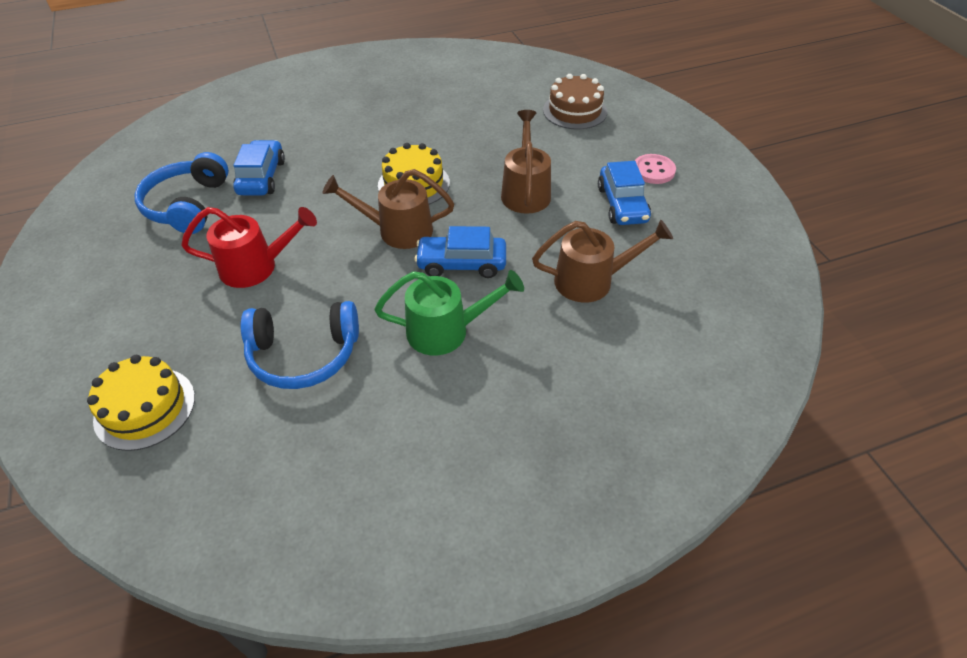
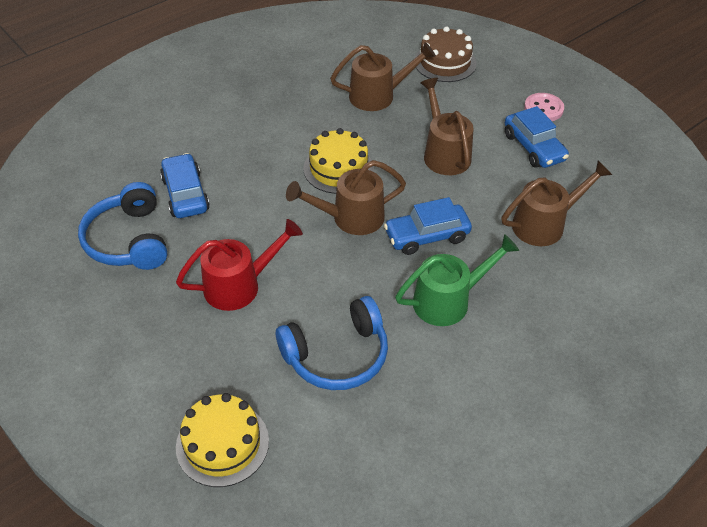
camera: 20 degrees left, 0 degrees up
(492, 128) = (379, 95): none -> brown watering can

